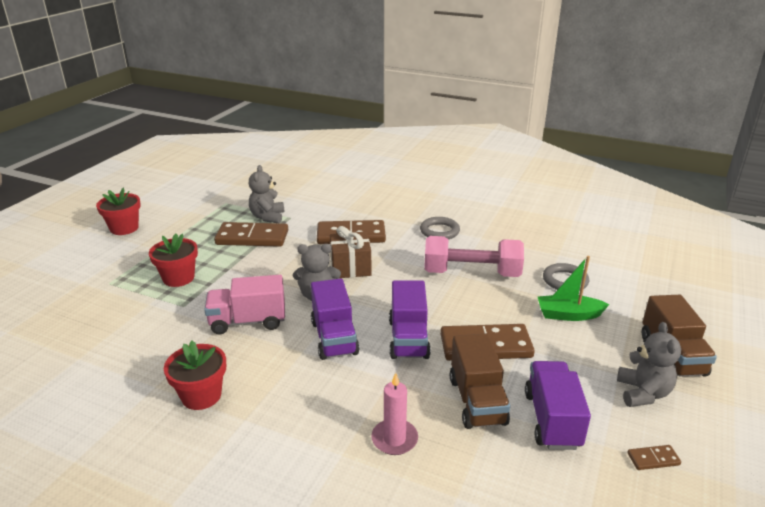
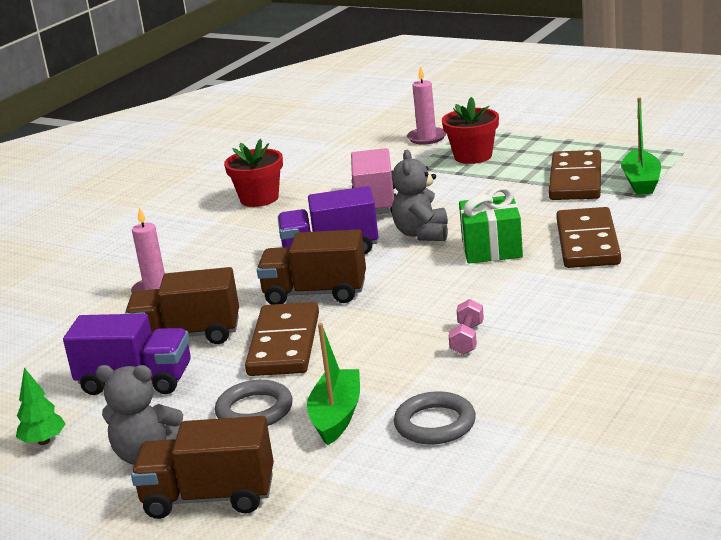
camera: 100 degrees right, 5 degrees down
(116, 302) = (427, 138): none -> pink candle
(124, 228) = (596, 110): red flower pot -> none
(267, 217) = (641, 182): grey teddy bear -> green boat
(350, 267) = (492, 249): brown gift -> green gift
(408, 339) = (315, 294): purple truck -> brown truck
(439, 231) = (609, 313): grey ring -> grey ring (254, 410)
(471, 273) = (467, 339): pink dumbbell -> pink dumbbell, size x0.43
(653, 459) = (43, 441): brown domino -> green tree

